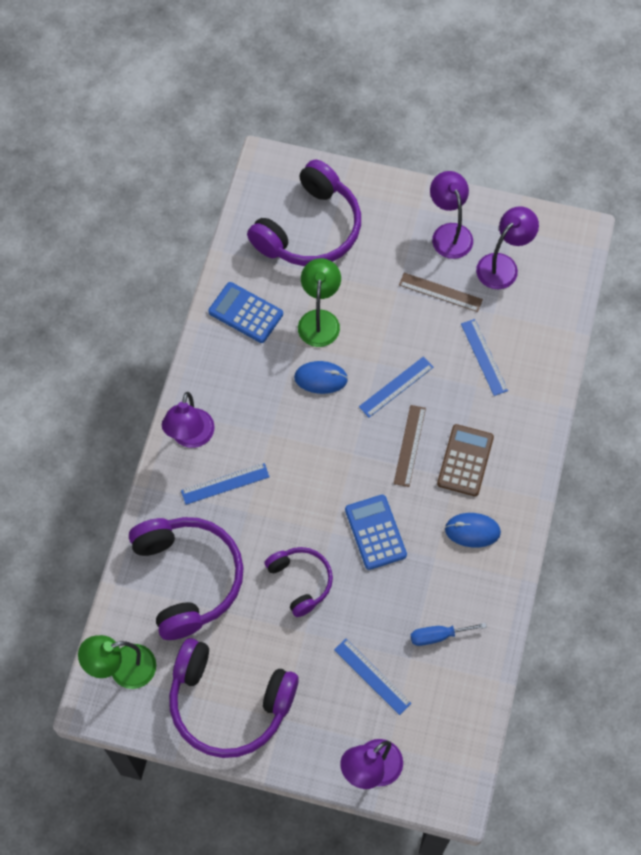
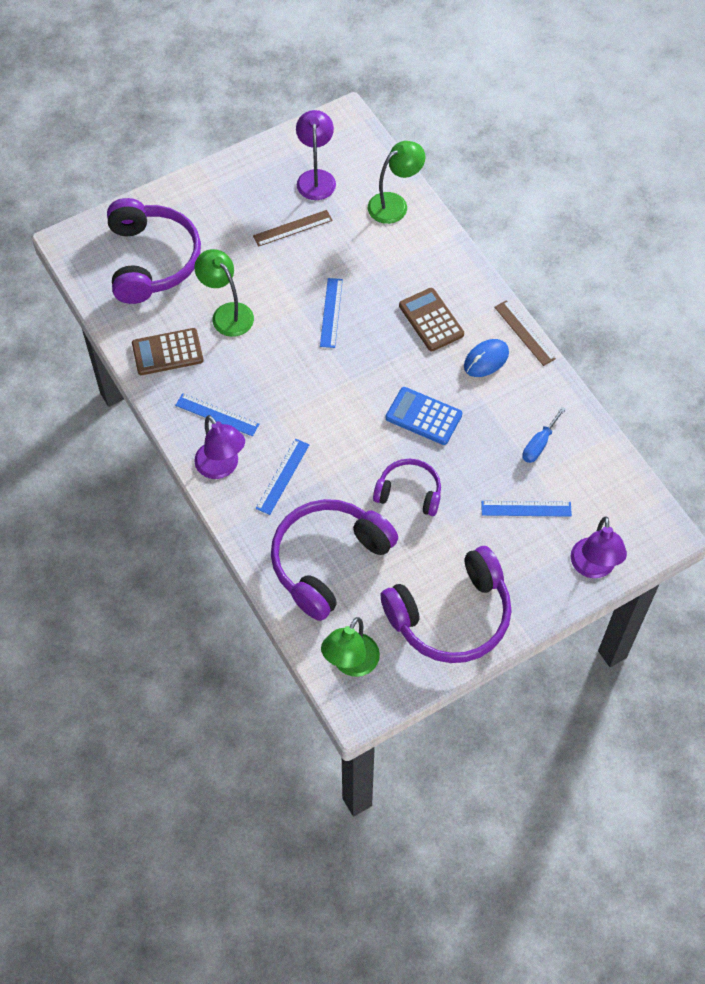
camera: 45 degrees left, 5 degrees down
(188, 578) = (328, 561): purple headphones -> purple headphones turned 75 degrees counterclockwise
(245, 313) = (167, 352): blue calculator -> brown calculator
(321, 378) = (272, 350): blue mouse -> none
(409, 445) = (383, 342): brown ruler -> brown ruler (524, 333)
(449, 233) = (255, 186): purple lamp -> none
(484, 357) = (369, 245): blue ruler -> blue ruler (217, 415)
(541, 339) = (394, 204): none -> green lamp

